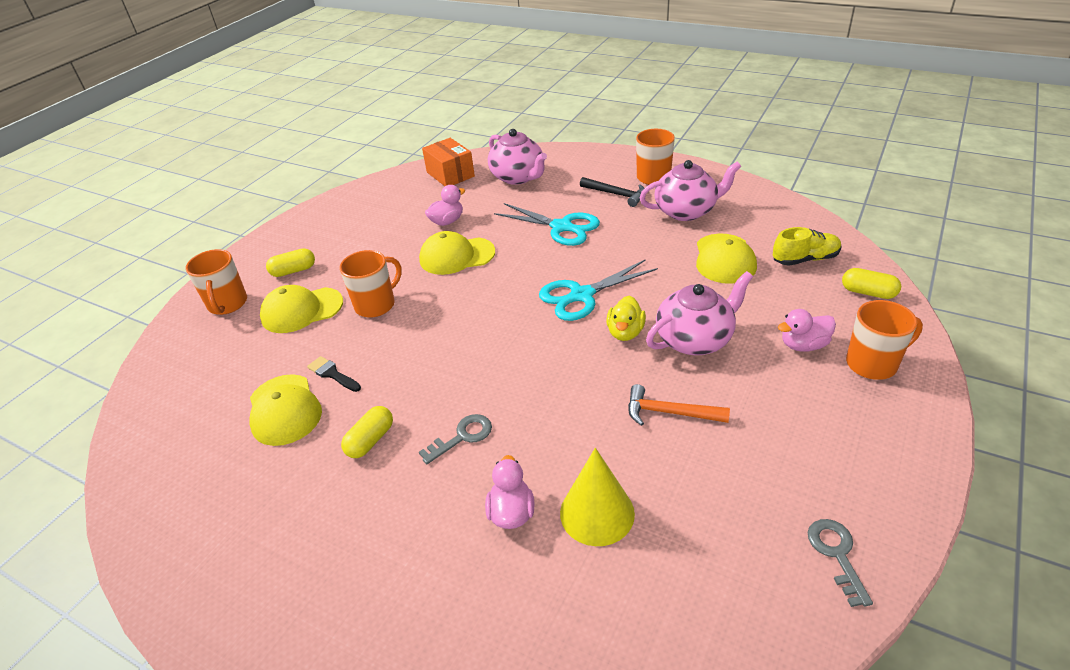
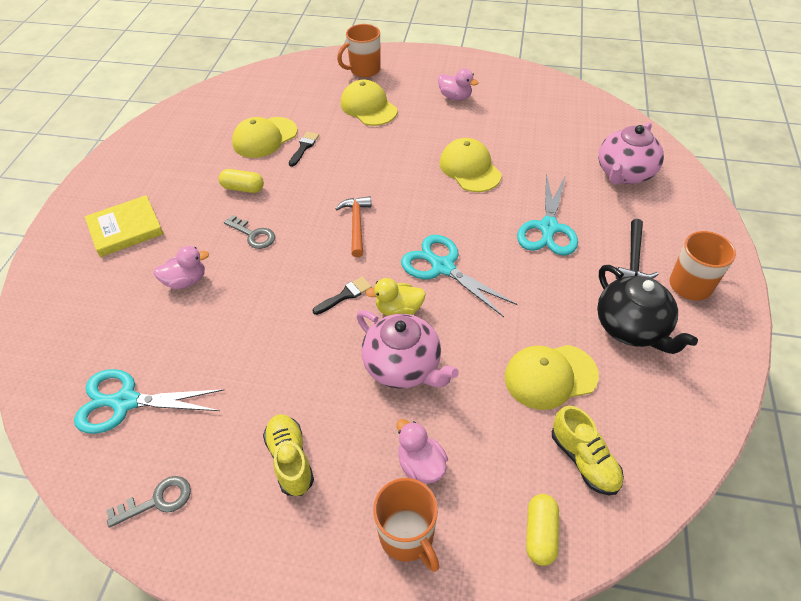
camera: 70 degrees right, 10 degrees up
(293, 271) = (414, 85): yellow capsule -> none
(372, 586) = (126, 229): none -> yellow book
(376, 305) = (387, 143): orange mug -> none
(447, 221) = (520, 147): pink duck -> pink duck (455, 97)
(450, 174) = (601, 125): orange box -> none
(592, 367) = (345, 295): none -> black brush
(597, 513) = (189, 330): yellow cone -> none
(669, 412) = (300, 360): orange hammer -> orange hammer (356, 225)
(686, 211) = (631, 327): pink teapot -> black teapot
(694, 587) = (125, 402): none -> turquoise scissors
(791, 433) = (290, 459): none -> yellow shoe

